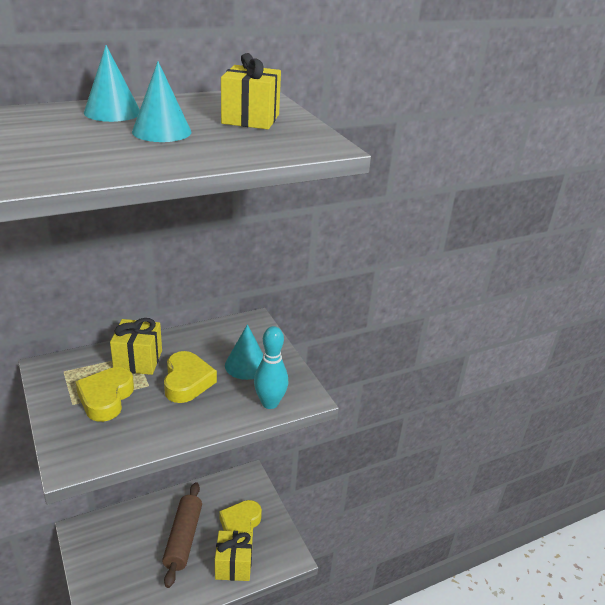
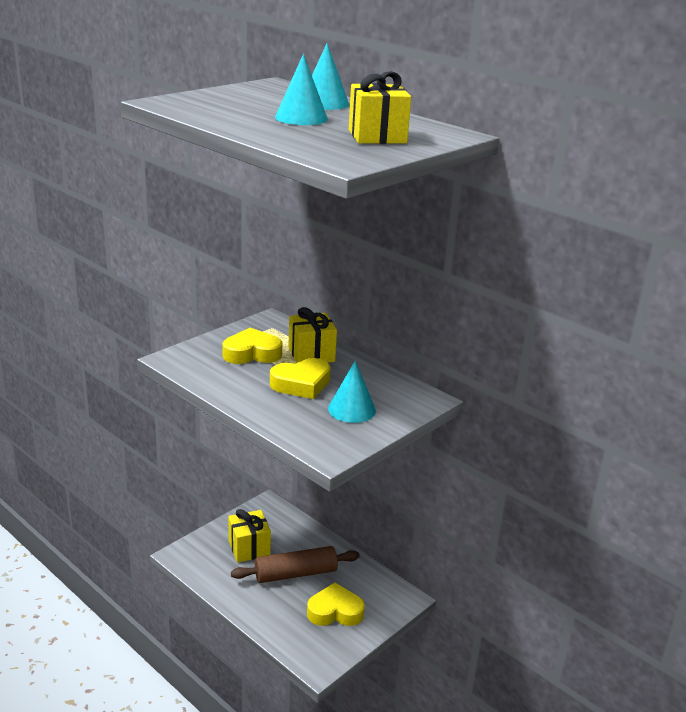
camera: 70 degrees right, 5 degrees down
(233, 565) = (284, 620): yellow gift -> yellow gift (249, 548)
(270, 403) = (304, 434): turquoise bowling pin -> none

